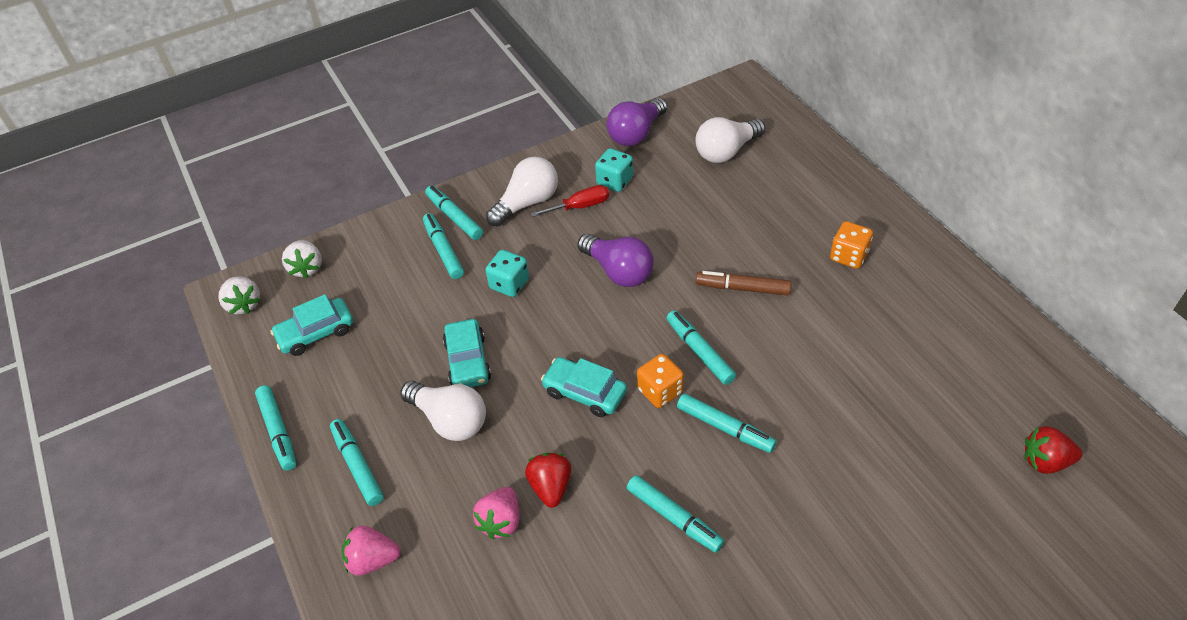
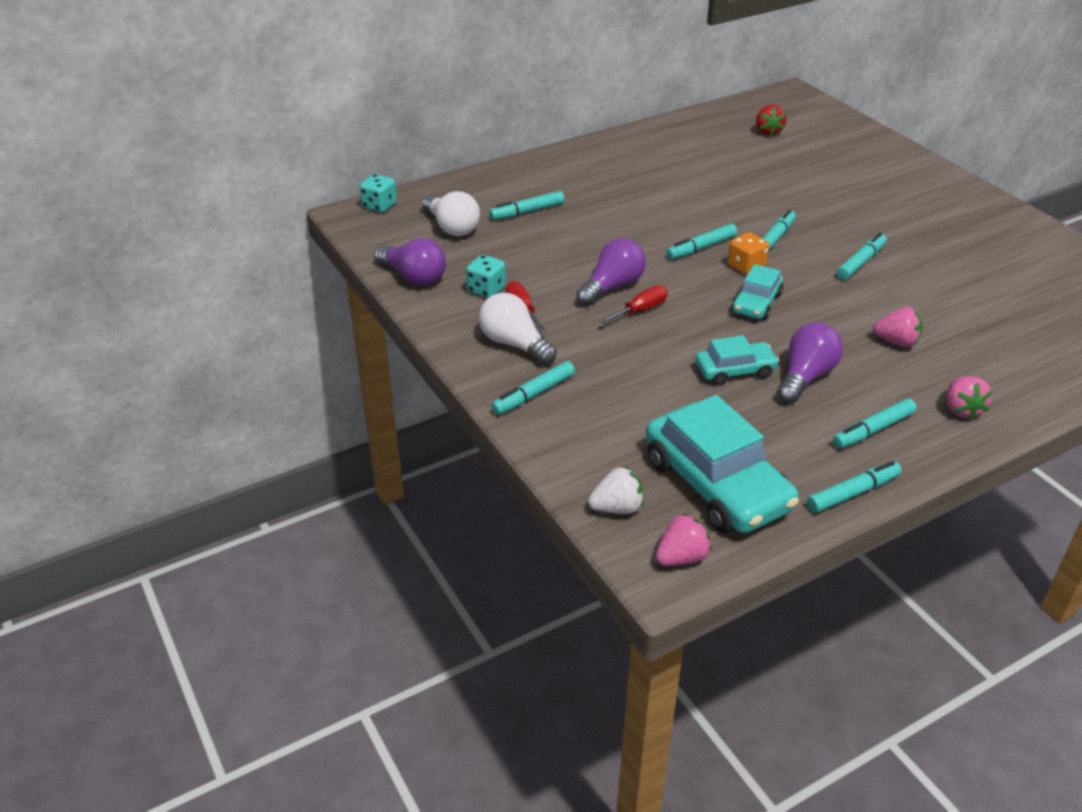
camera: 95 degrees left, 10 degrees down
(244, 304) = (681, 557): white strawberry -> pink strawberry
(316, 333) = (717, 484): turquoise car -> turquoise car, size x1.86
(443, 250) = (586, 398): turquoise marker -> turquoise marker (527, 211)
(450, 420) = (805, 377): white light bulb -> purple light bulb
(509, 284) = (633, 350): turquoise dice -> turquoise dice (379, 205)
(551, 487) = (855, 318): red strawberry -> none
(575, 292) = (641, 310): none -> red screwdriver
(742, 288) = (629, 226): brown marker -> none
(848, 256) = (590, 179): orange dice -> none

